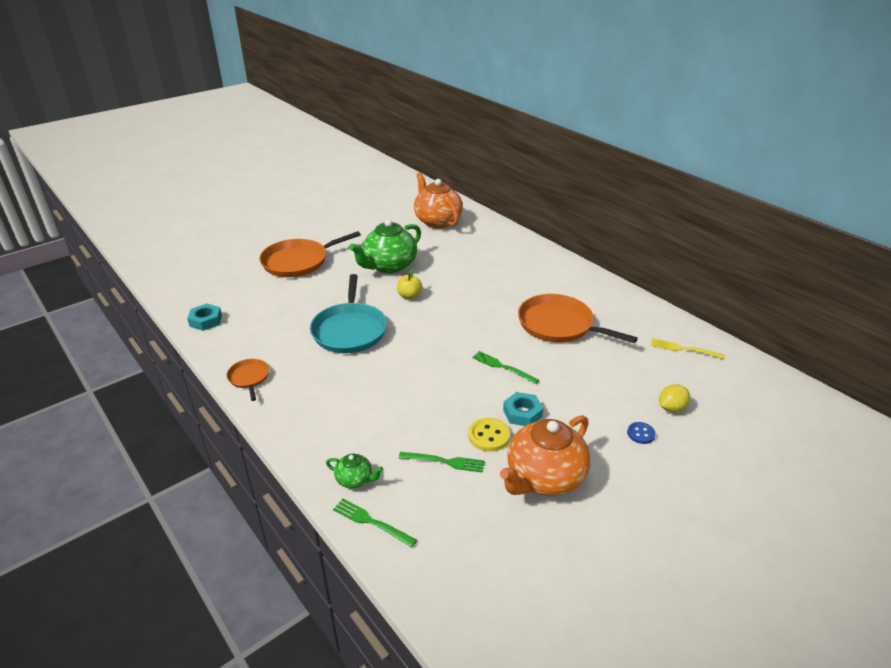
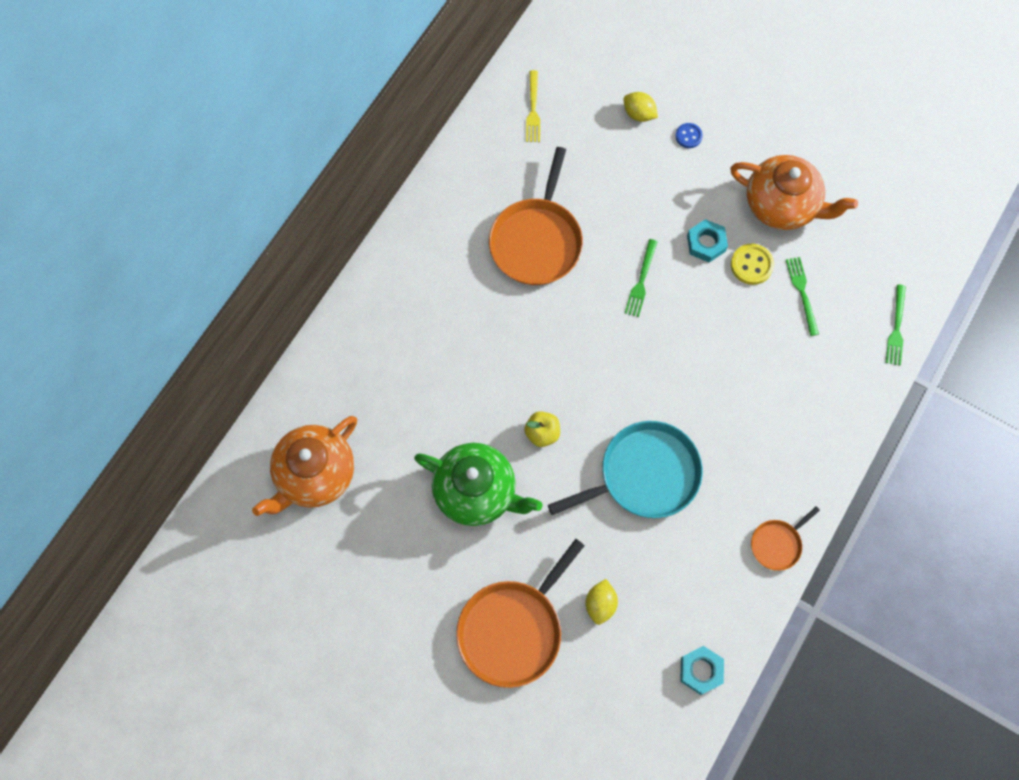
camera: 110 degrees left, 35 degrees up
(283, 293) = (600, 604): none -> yellow lemon
(298, 262) = (513, 629): orange pan -> orange pan turned 90 degrees clockwise
(355, 480) = (860, 362): green teapot -> none

